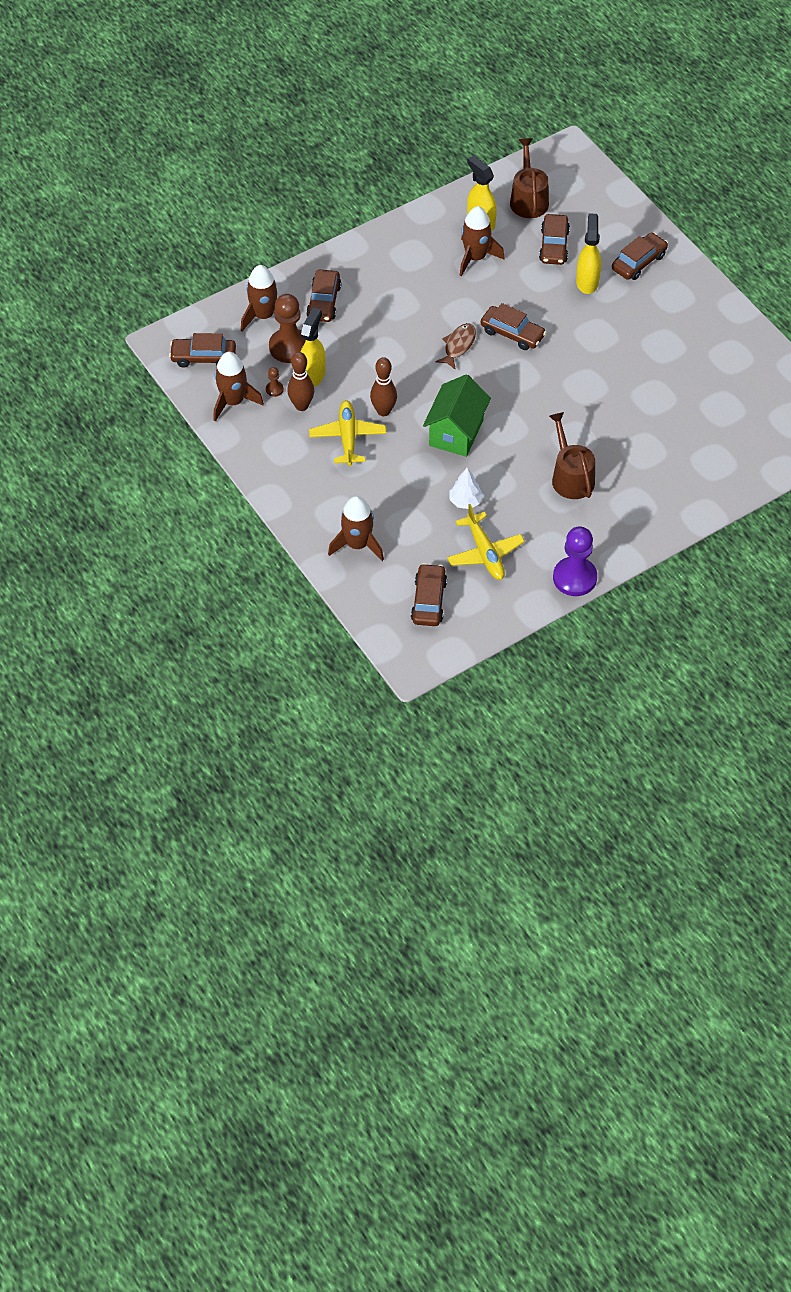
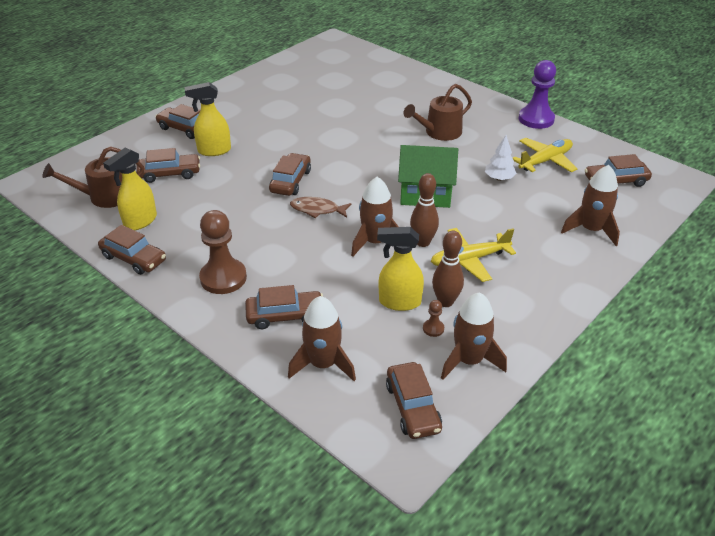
camera: 105 degrees left, 15 degrees down
(289, 347) = (365, 330): brown pawn -> brown pawn (223, 278)
(429, 216) = (134, 258): none -> brown car
(475, 258) = (193, 217): brown rocket -> brown rocket (375, 242)

